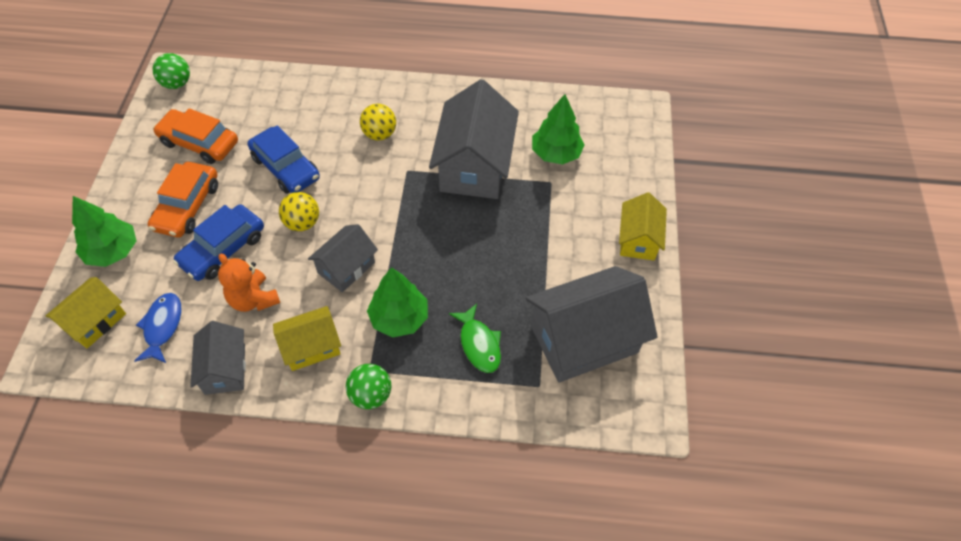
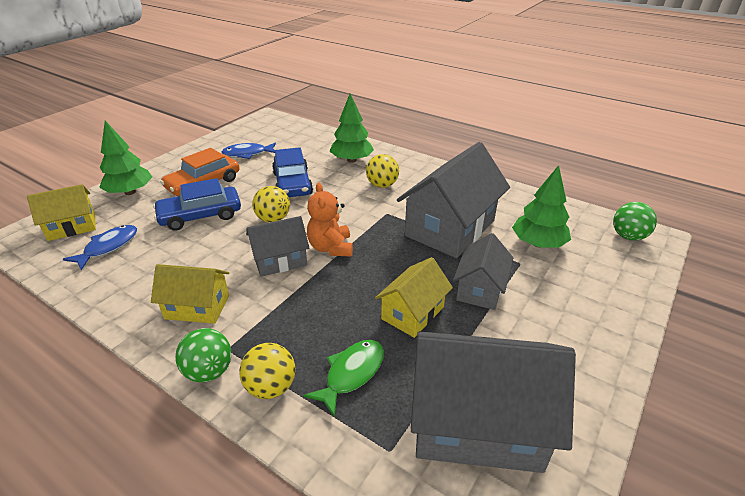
camera: 30 degrees right, 20 degrees down
(177, 84) = (264, 123): green ball -> green ball (628, 236)
(199, 143) = (247, 154): orange car -> blue fish
(225, 369) = (117, 294): grey house -> grey house (480, 289)
(253, 299) = (188, 255): orange teddy bear -> orange teddy bear (331, 248)
(399, 318) = (292, 316): green tree -> green tree (352, 160)
(428, 383) = (271, 387): none -> yellow ball
(479, 344) = (351, 373): green fish -> green fish turned 150 degrees counterclockwise
(638, 239) = (599, 346): yellow house -> yellow house (412, 313)

